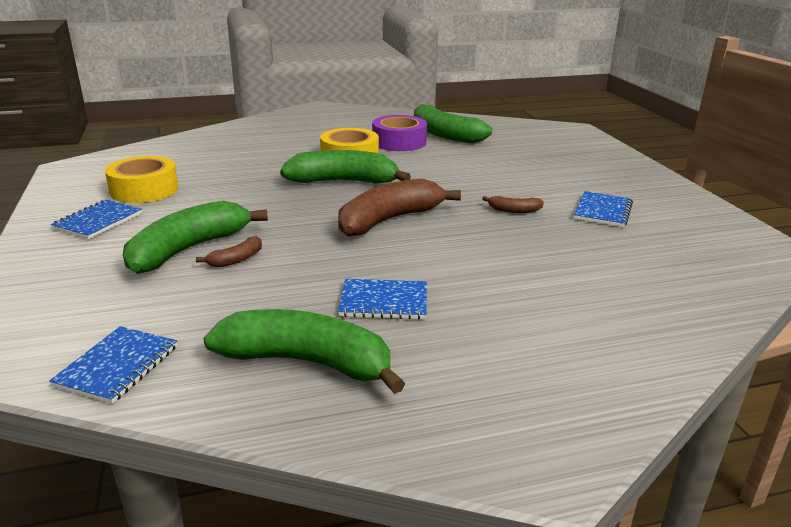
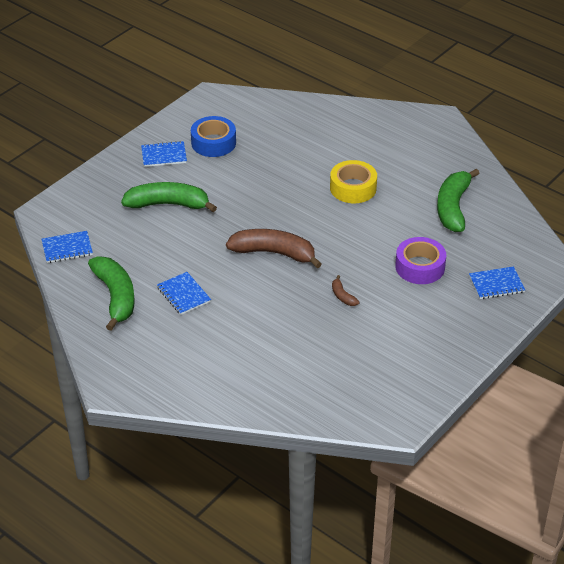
camera: 55 degrees right, 15 degrees up
(144, 190) = (213, 143): yellow tape -> blue tape
(236, 259) = (174, 226): brown banana -> none
(343, 182) = (308, 207): green banana -> none
(399, 142) = (409, 194): purple tape -> purple tape (420, 267)
(602, 211) = (384, 334): blue notebook -> blue notebook (496, 284)

